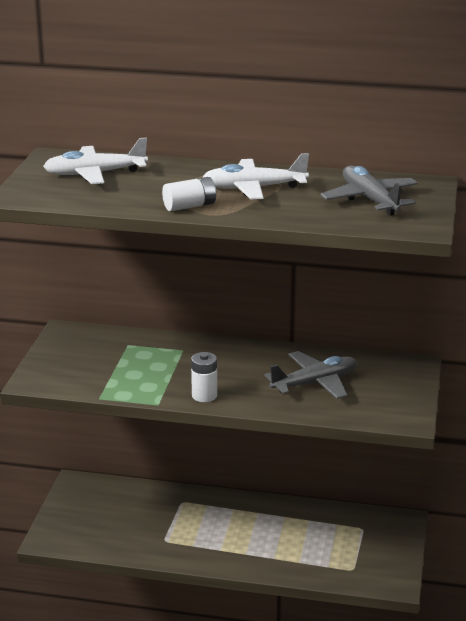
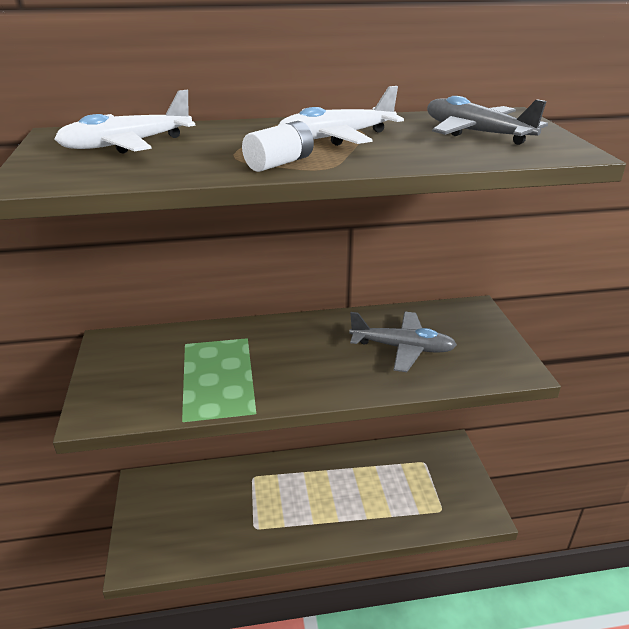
camera: 20 degrees left, 5 degrees up
(204, 396) = (301, 389): white battery -> none
(315, 383) = (402, 348): grey plane -> grey plane turned 60 degrees clockwise

